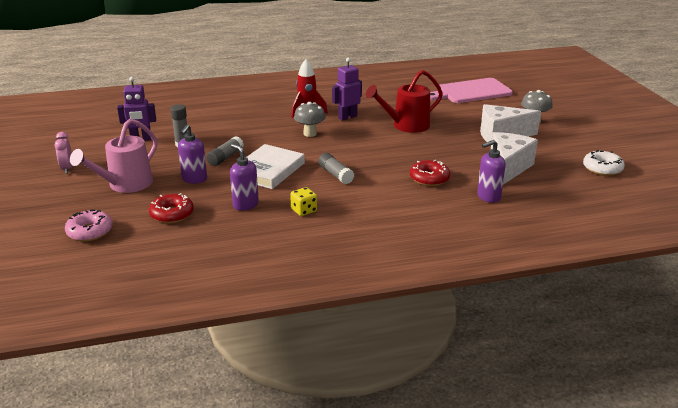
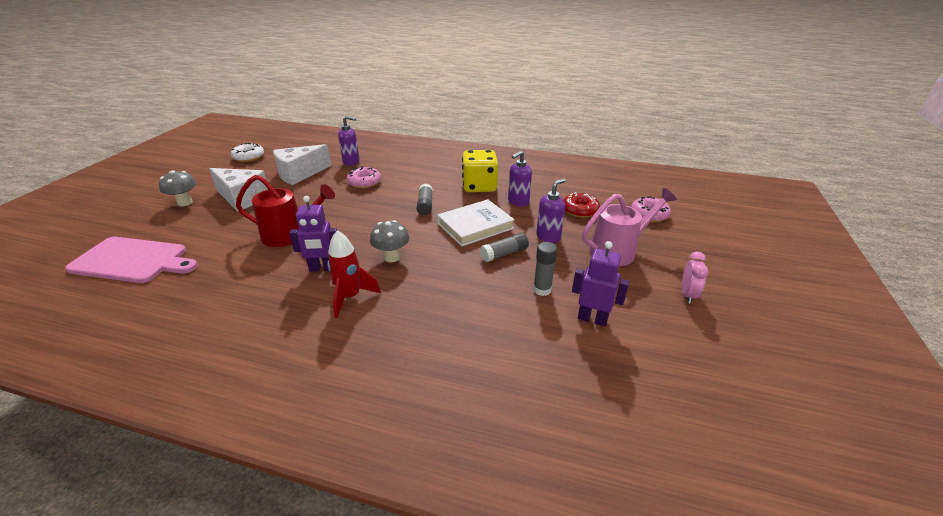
camera: 150 degrees left, 5 degrees up
(245, 205) = (518, 202): purple soap dispenser -> purple soap dispenser turned 60 degrees clockwise
(304, 210) = (479, 186): yellow dice -> yellow dice, size x2.01
(429, 178) = (364, 182): red donut -> pink donut

